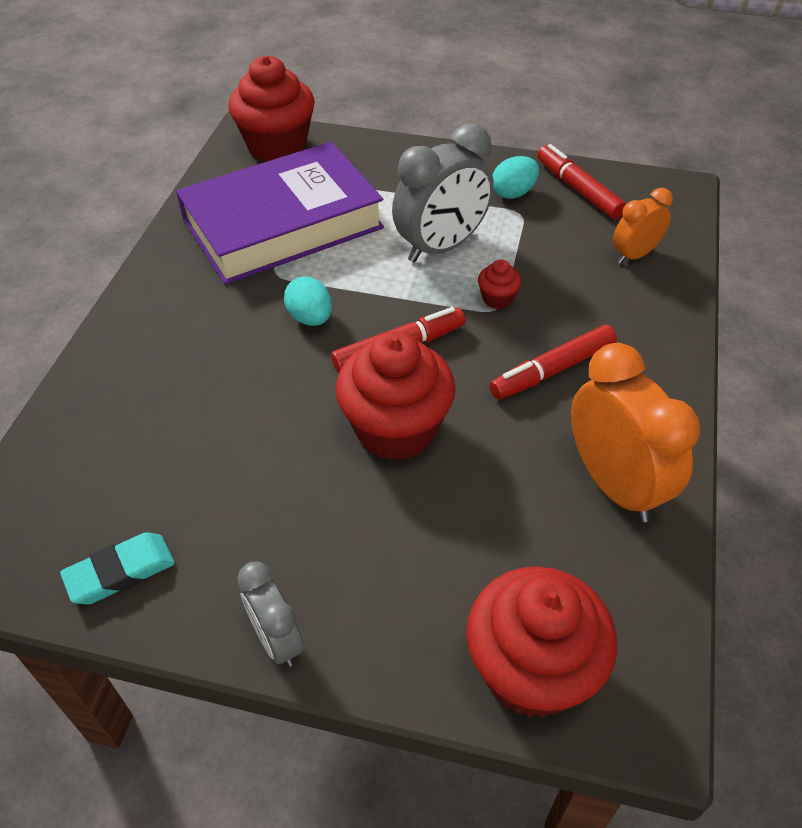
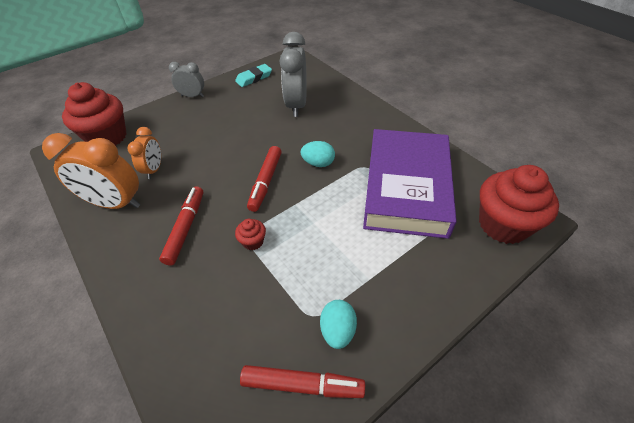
camera: 130 degrees right, 0 degrees up
(120, 572) = (254, 78): turquoise eraser -> turquoise eraser turned 45 degrees clockwise
(396, 429) = (226, 157): red cupcake -> none
(441, 247) = (320, 246): grey clock -> grey clock (296, 105)
(634, 255) = (204, 352): orange clock -> orange clock (154, 169)

